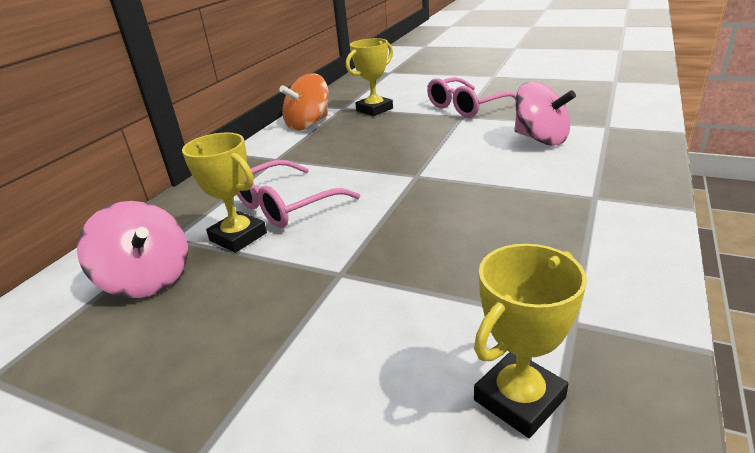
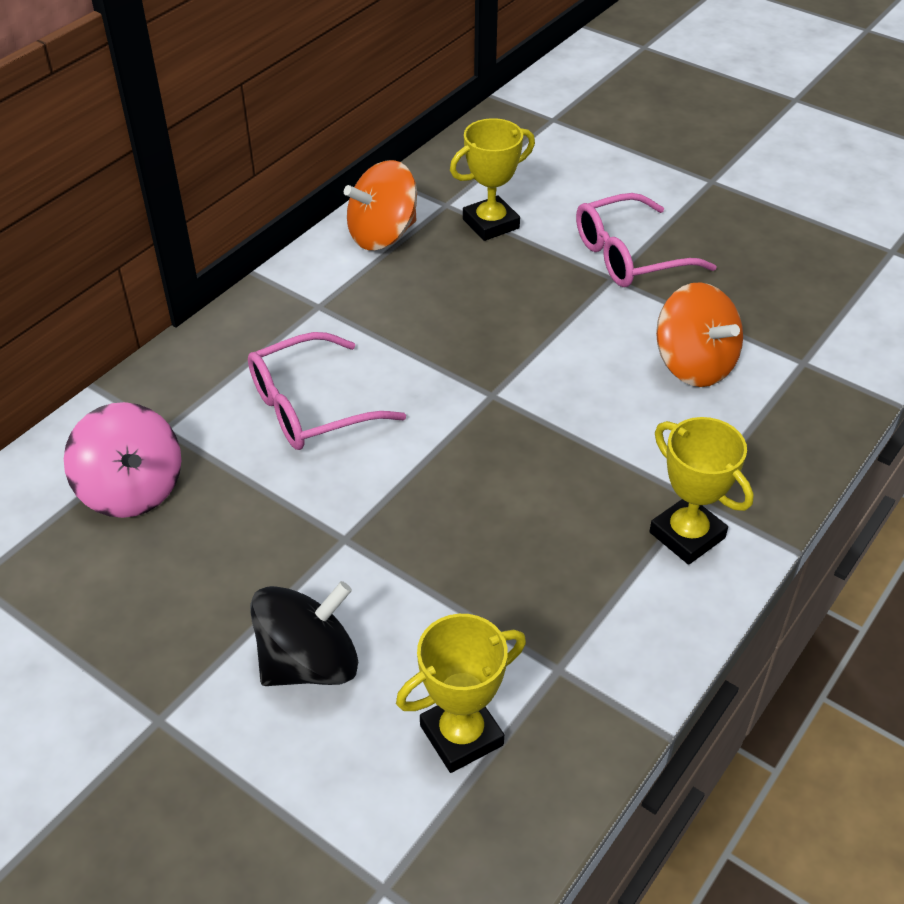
camera: 10 degrees right, 15 degrees up
(238, 237) = (242, 448): yellow trophy -> yellow trophy (687, 535)
(340, 371) = (309, 663): none -> black spinning top
(540, 139) = (694, 364): pink spinning top -> orange spinning top

